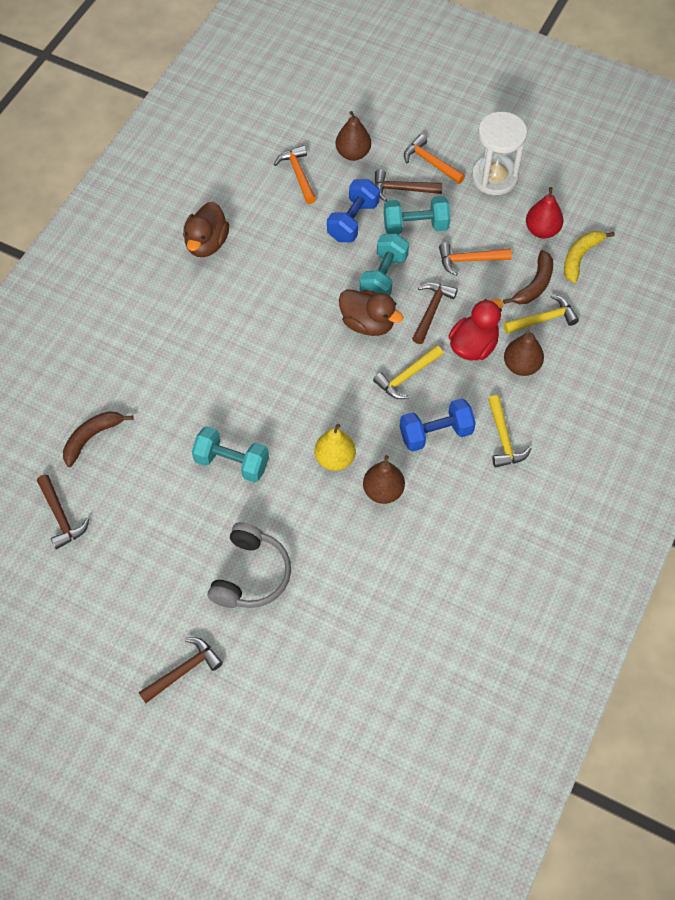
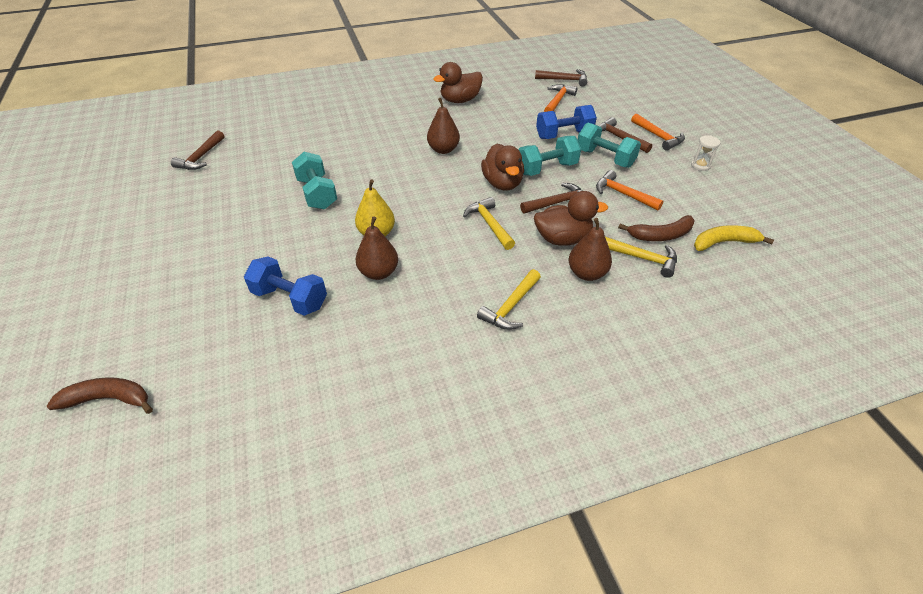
camera: 45 degrees right, 15 degrees down
(91, 438) = (272, 137): brown banana -> brown banana (108, 399)
(183, 671) = (117, 270): brown hammer -> brown hammer (564, 80)
(251, 575) = (233, 254): grey headphones -> none
(353, 153) = (607, 108): brown pear -> brown pear (443, 150)
(407, 376) = (489, 224): yellow hammer -> yellow hammer turned 60 degrees clockwise
(431, 162) = (658, 136): orange hammer -> orange hammer turned 150 degrees clockwise
(436, 433) = (463, 267): blue dumbbell -> blue dumbbell (290, 299)
(473, 346) = (562, 239): red duck -> brown duck
(494, 177) = (700, 165): white hourglass -> white hourglass, size x0.44
(542, 230) = (706, 210): red pear -> none

